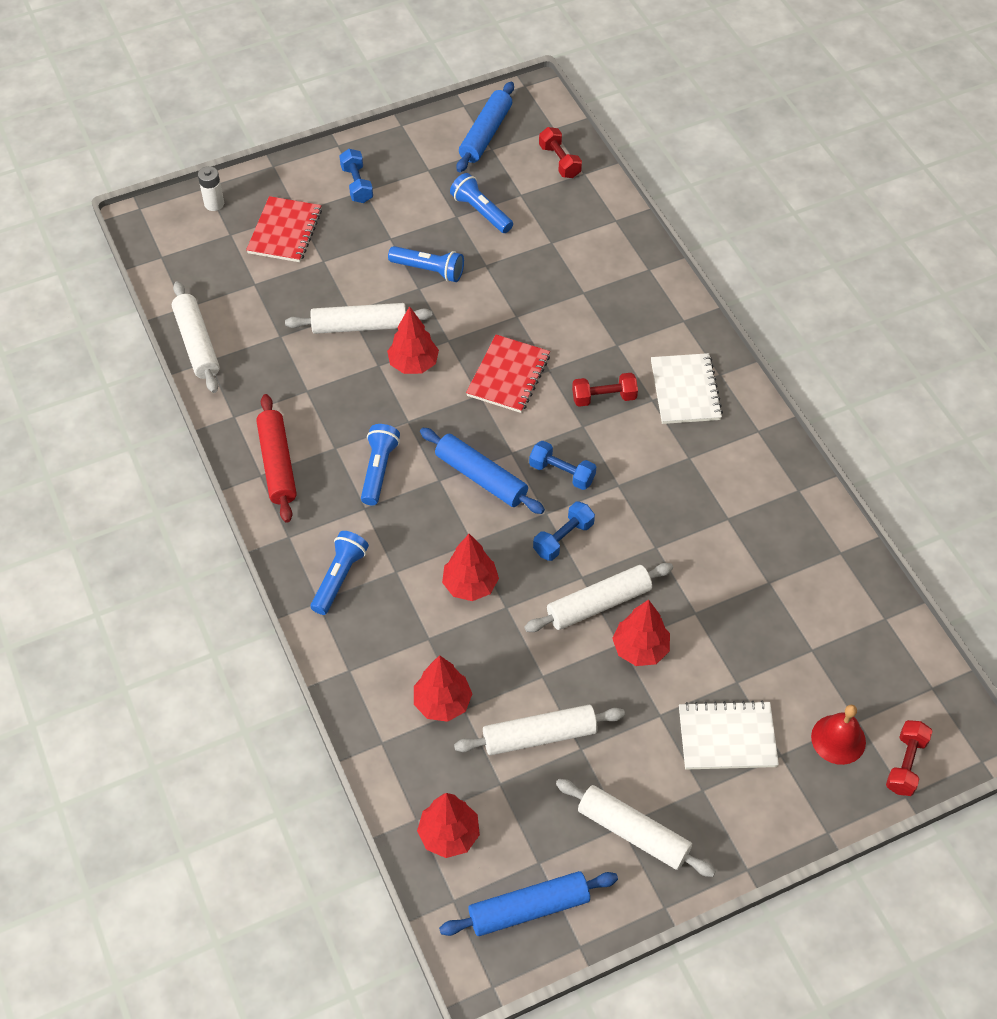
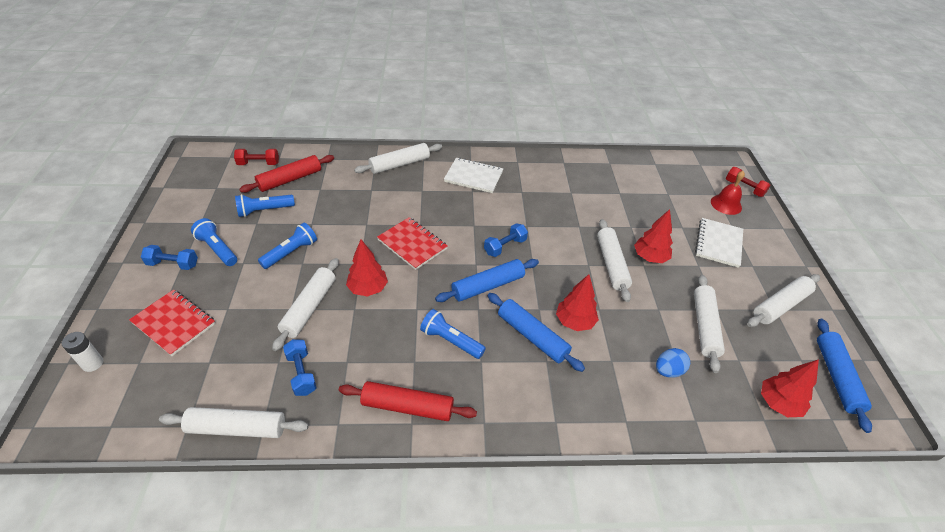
camera: 70 degrees left, 10 degrees down
(339, 578) = (539, 399): blue flashlight -> blue flashlight (217, 249)
(442, 702) = (668, 371): red tree -> blue egg
(486, 134) = (200, 186): blue rolling pin -> blue rolling pin (532, 336)
(550, 206) = (290, 179): none -> red rolling pin
(563, 538) = (556, 263): blue dumbbell -> blue dumbbell (301, 373)
(604, 398) = (458, 209): red dumbbell -> none
(656, 299) = (399, 164): none -> white rolling pin

